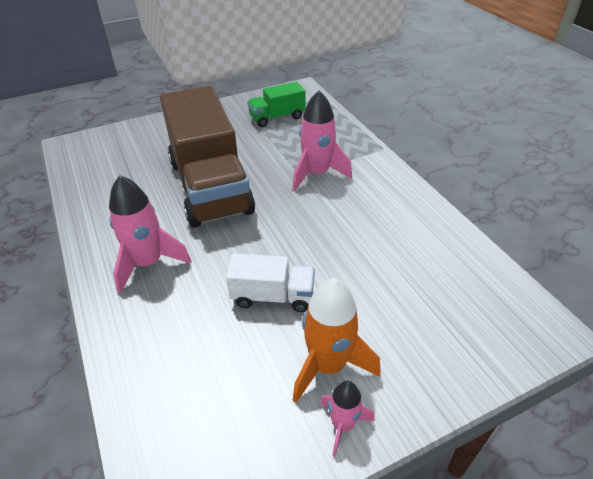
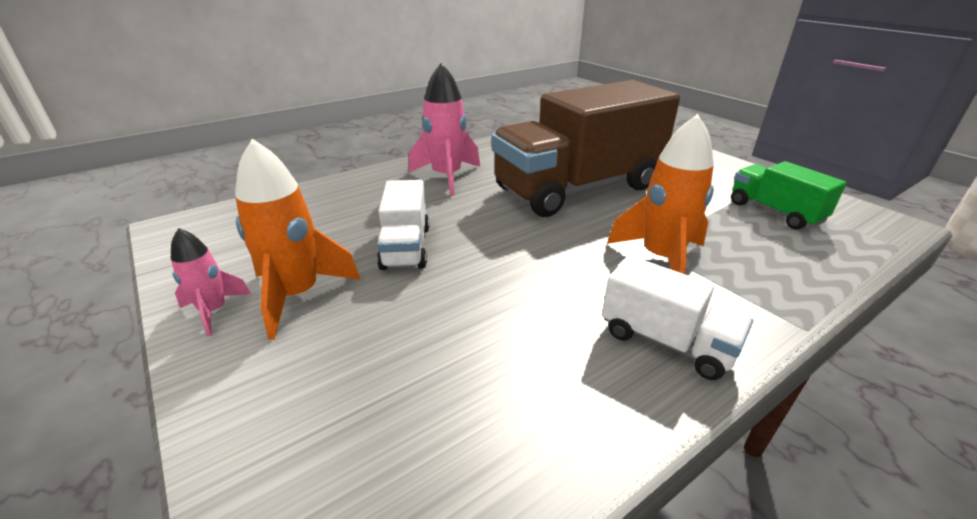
camera: 80 degrees right, 10 degrees down
(317, 174) = (661, 258): pink rocket -> orange rocket
(390, 193) = (666, 341): none -> white truck

